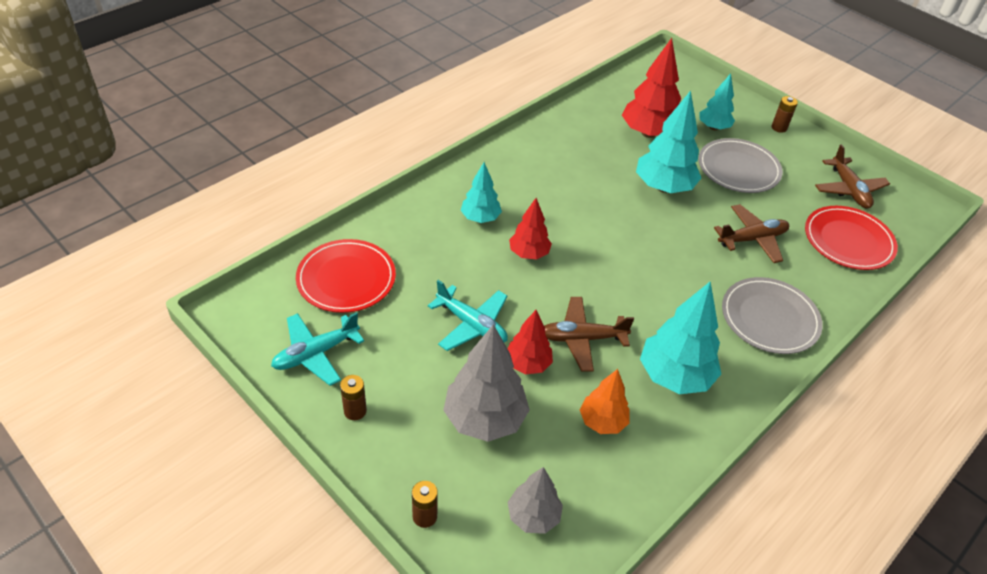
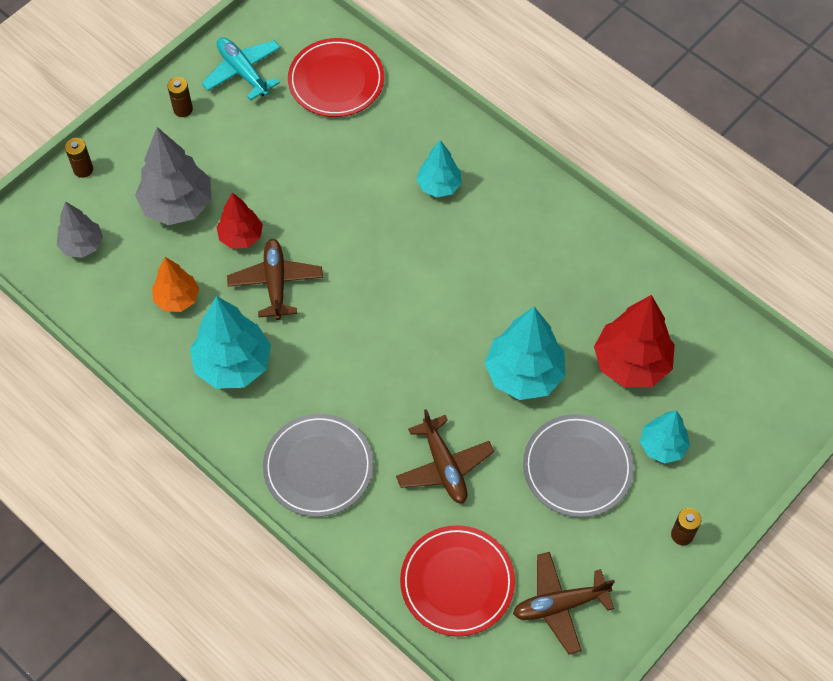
camera: 90 degrees right, 15 degrees up
(471, 325) = (286, 188): turquoise plane -> none
(528, 253) = (390, 233): red tree -> none

